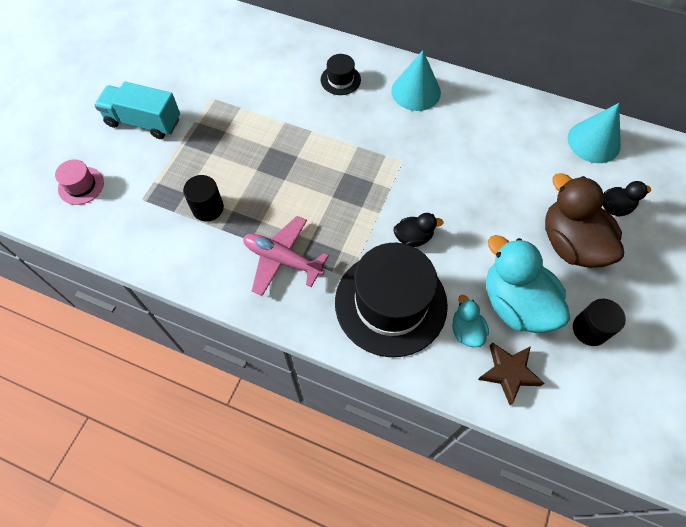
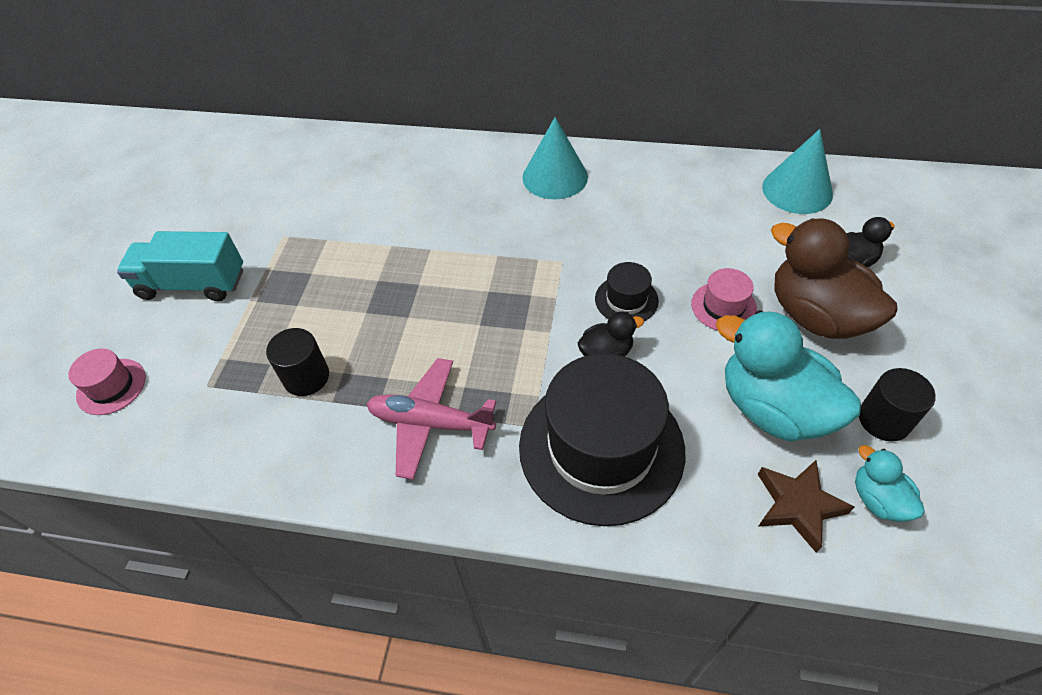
camera: 10 degrees left, 10 degrees down
(340, 80) = (453, 182): black hat -> black hat (626, 300)
(466, 330) = (718, 461): turquoise duck -> turquoise duck (878, 499)
(507, 221) = (723, 306): none -> pink hat

